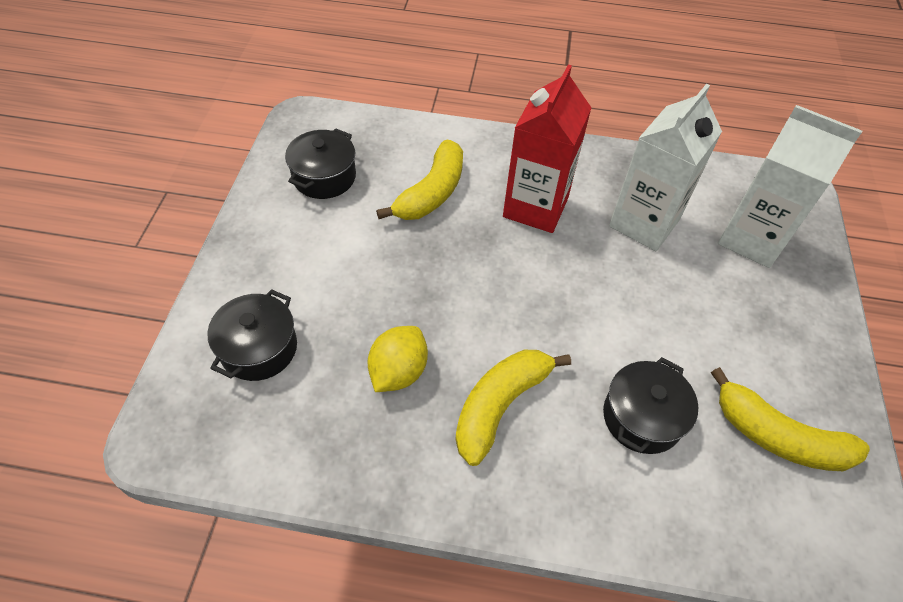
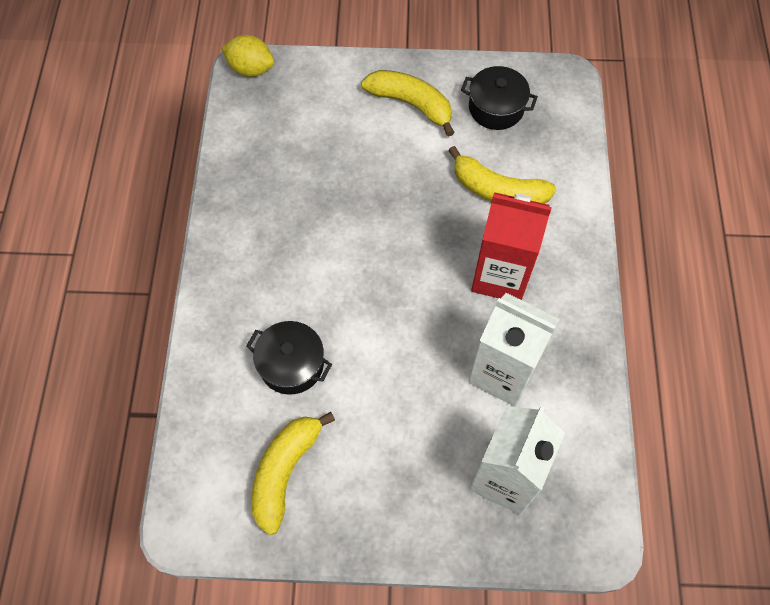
camera: 85 degrees right, 10 degrees up
(259, 348) = (319, 104): black pot -> none
(398, 371) = (311, 192): yellow lemon -> yellow lemon (251, 69)
(500, 405) = (291, 262): yellow banana -> yellow banana (411, 104)

